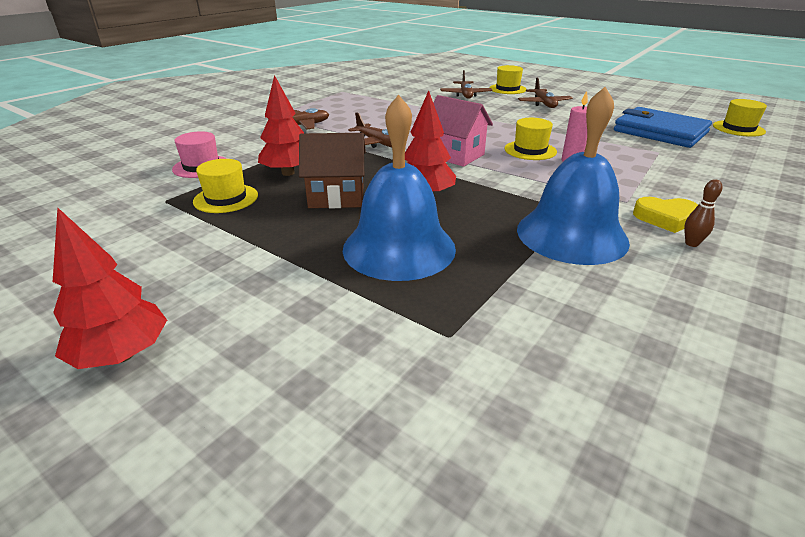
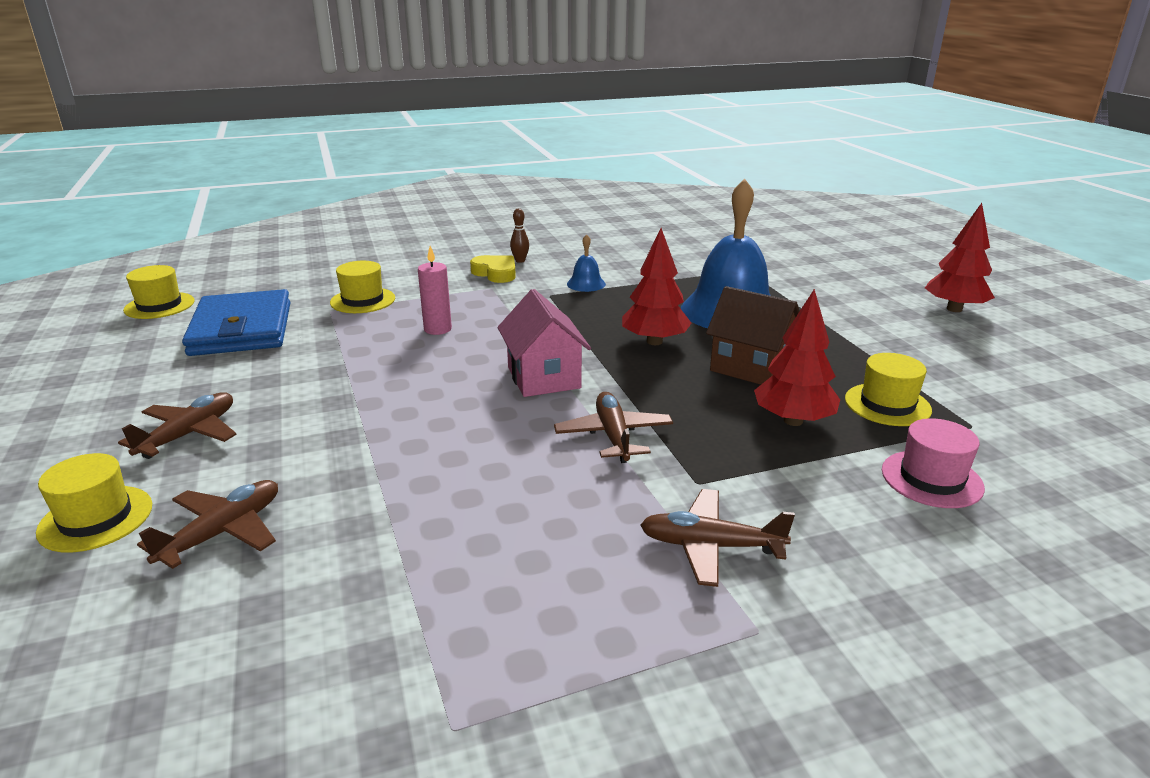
camera: 145 degrees left, 5 degrees down
(530, 150) = (445, 355): yellow hat -> yellow hat (363, 300)
(571, 234) = (586, 284): blue bell -> blue bell, size x0.42

